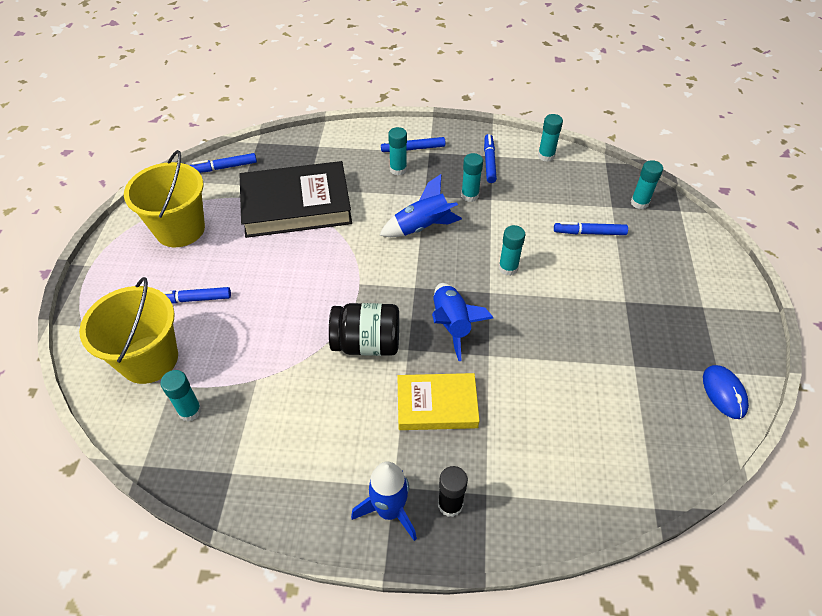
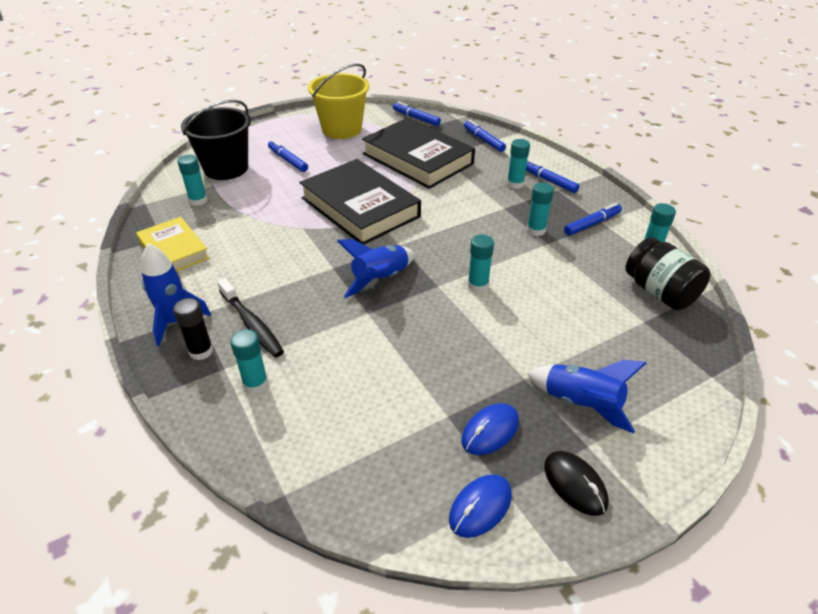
camera: 55 degrees right, 10 degrees down
(149, 359) = (226, 168): yellow bucket -> black bucket
(334, 285) = (360, 207): none -> black book
(367, 343) = (319, 245): black jar -> black jar (659, 292)
(422, 227) = (467, 221): blue rocket -> blue rocket (581, 403)
(437, 405) = (291, 305): yellow book -> yellow book (174, 250)
(441, 447) = (252, 324): none -> black toothbrush
(589, 233) = (586, 319): blue marker -> blue marker (483, 140)
(639, 203) = (677, 339): turquoise glue stick -> turquoise glue stick (255, 383)
(662, 349) = (490, 431): none -> blue mouse
(730, 332) = (575, 484): none -> black mouse

